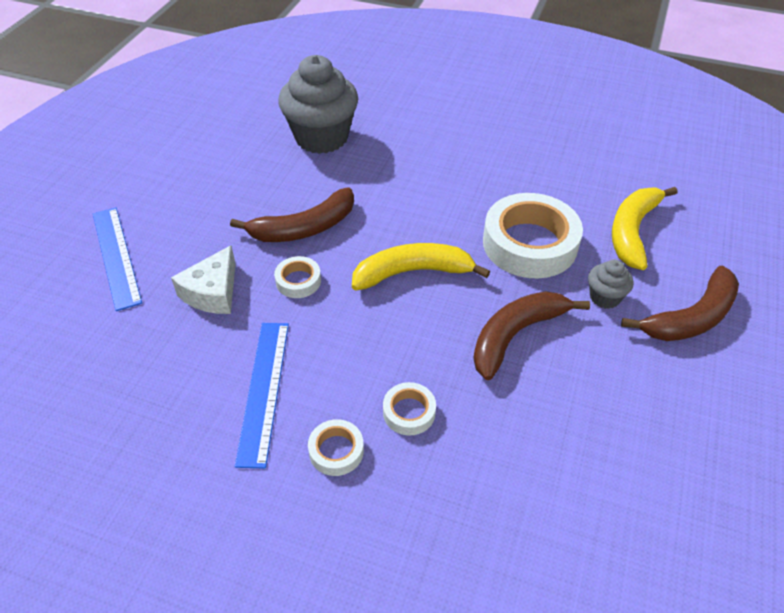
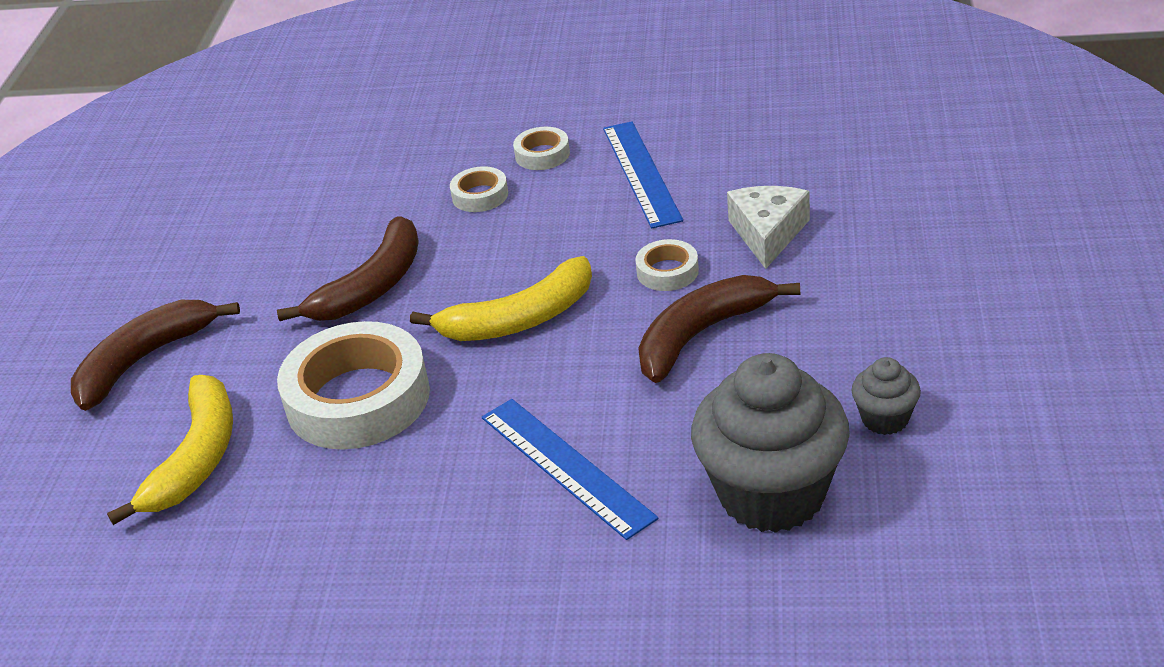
camera: 170 degrees right, 10 degrees down
(116, 256) = (931, 236): blue ruler -> blue ruler (566, 466)
(604, 297) = (255, 355): grey cupcake -> grey cupcake (885, 419)

